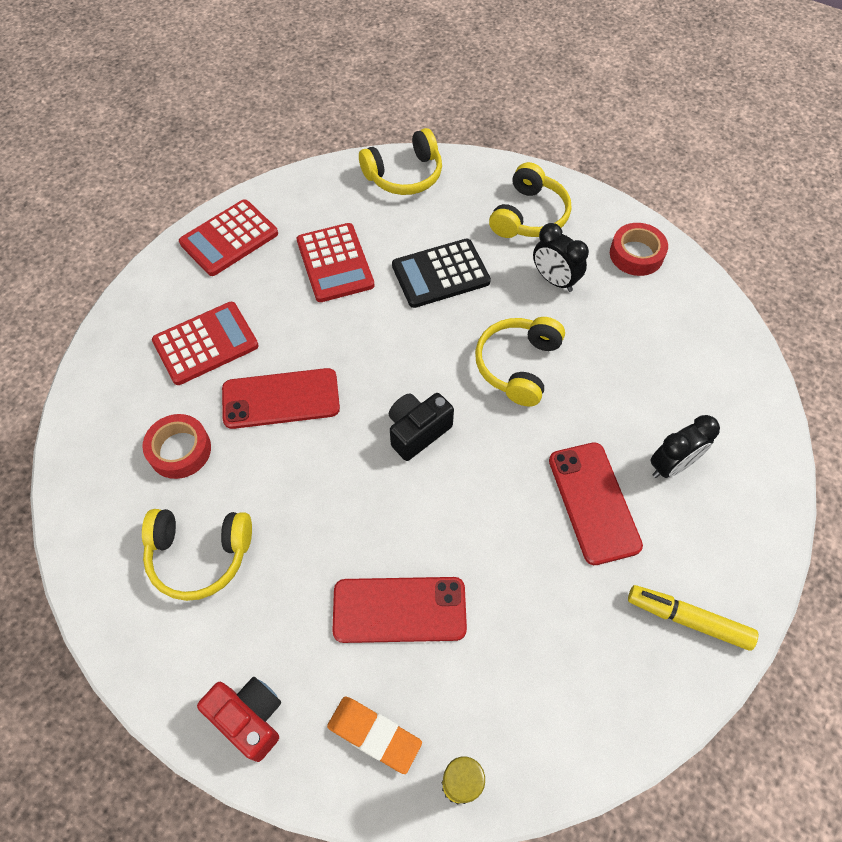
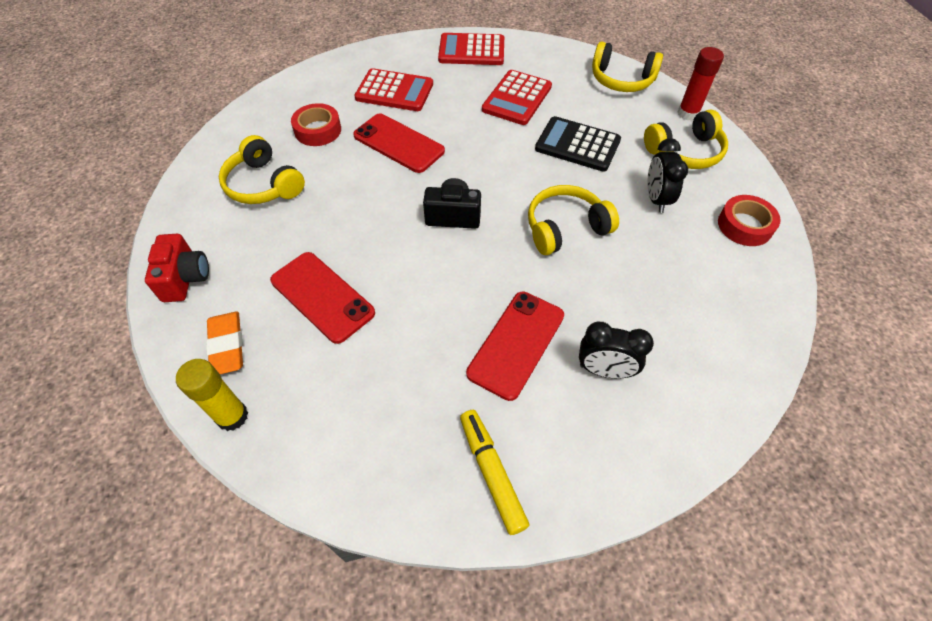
camera: 45 degrees right, 5 degrees down
(493, 173) = (688, 113): none -> red glue stick

